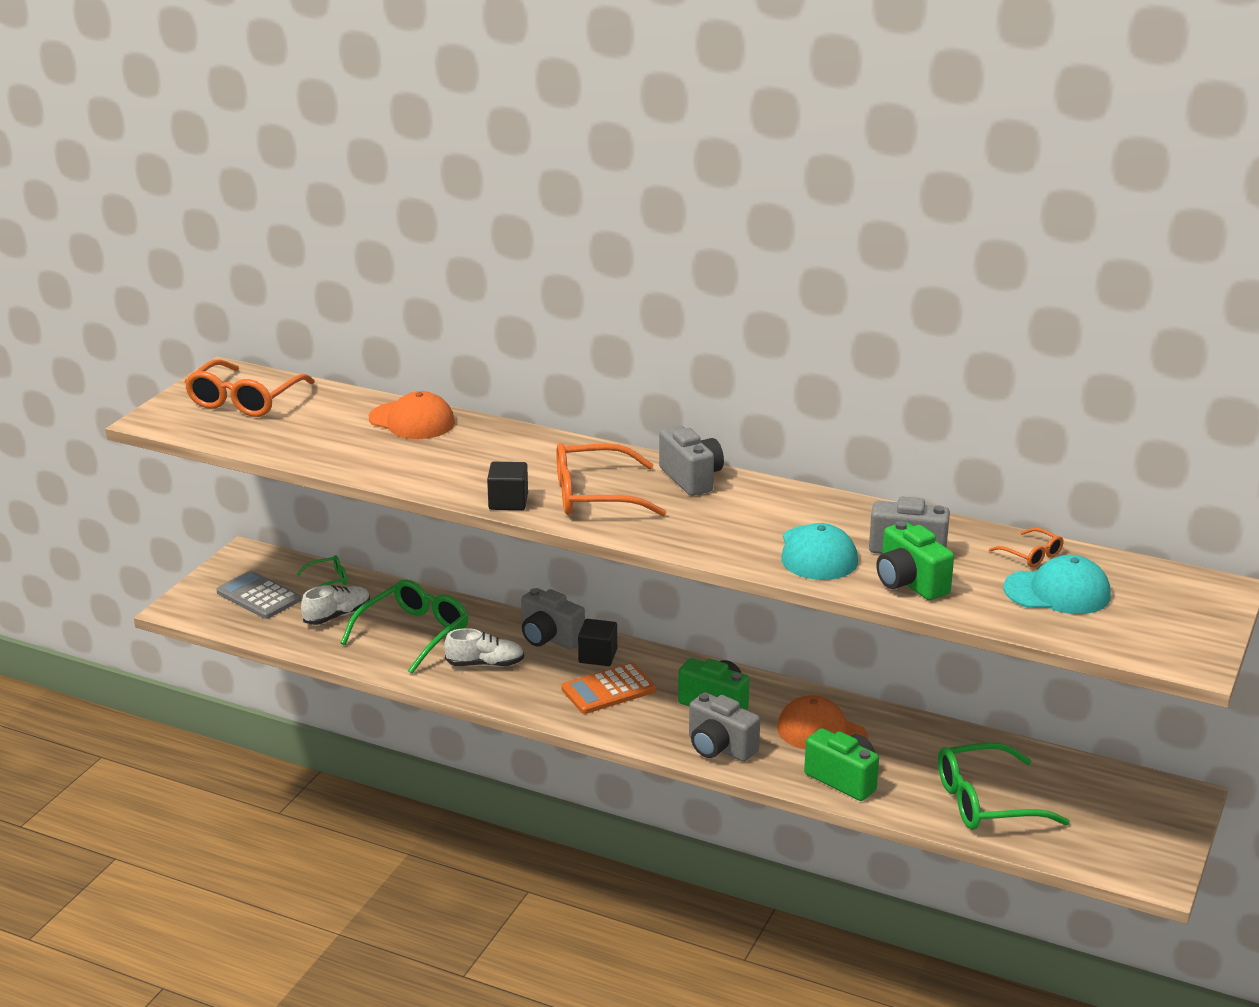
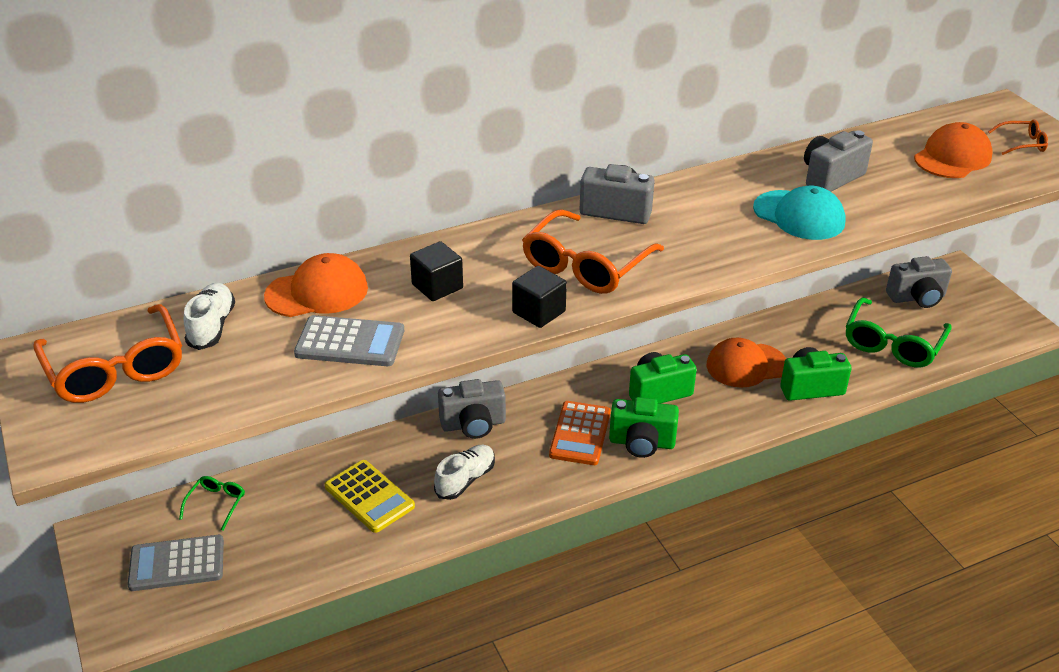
camera: 50 degrees left, 10 degrees up
(337, 615) = (279, 528): white shoe -> white shoe (212, 326)
(375, 455) = (350, 342): none -> grey calculator
(413, 634) = (369, 497): green glasses -> yellow calculator
(597, 656) = (529, 414): black cube -> black cube (437, 286)
(719, 748) = (714, 421): grey camera -> grey camera (917, 298)
(909, 583) = (883, 202): green camera -> green camera (641, 443)
(1031, 555) = (893, 141): orange glasses -> orange glasses (1022, 144)
(1057, 592) = (952, 157): turquoise cap -> orange cap

